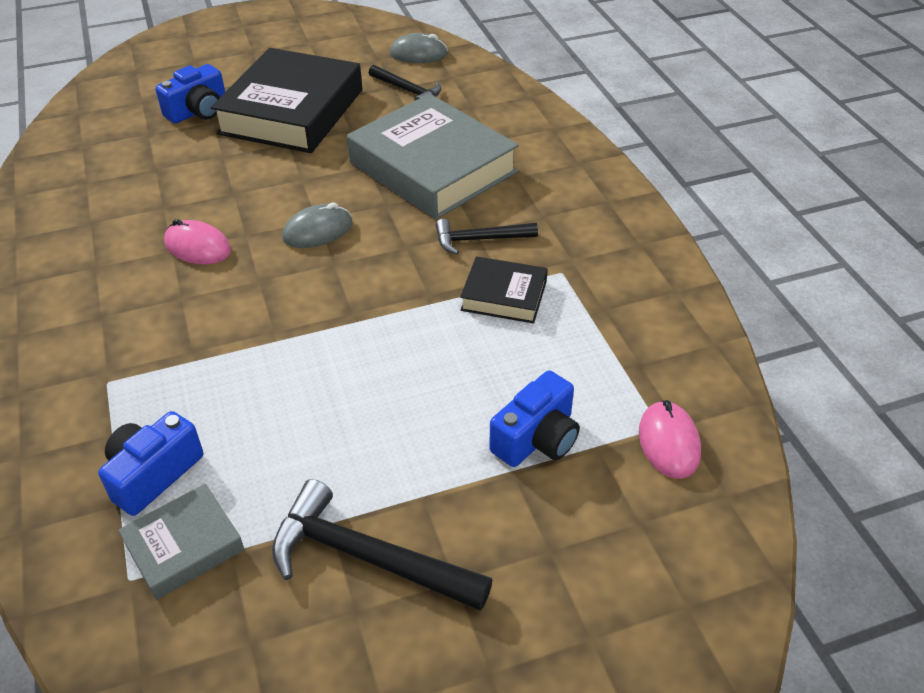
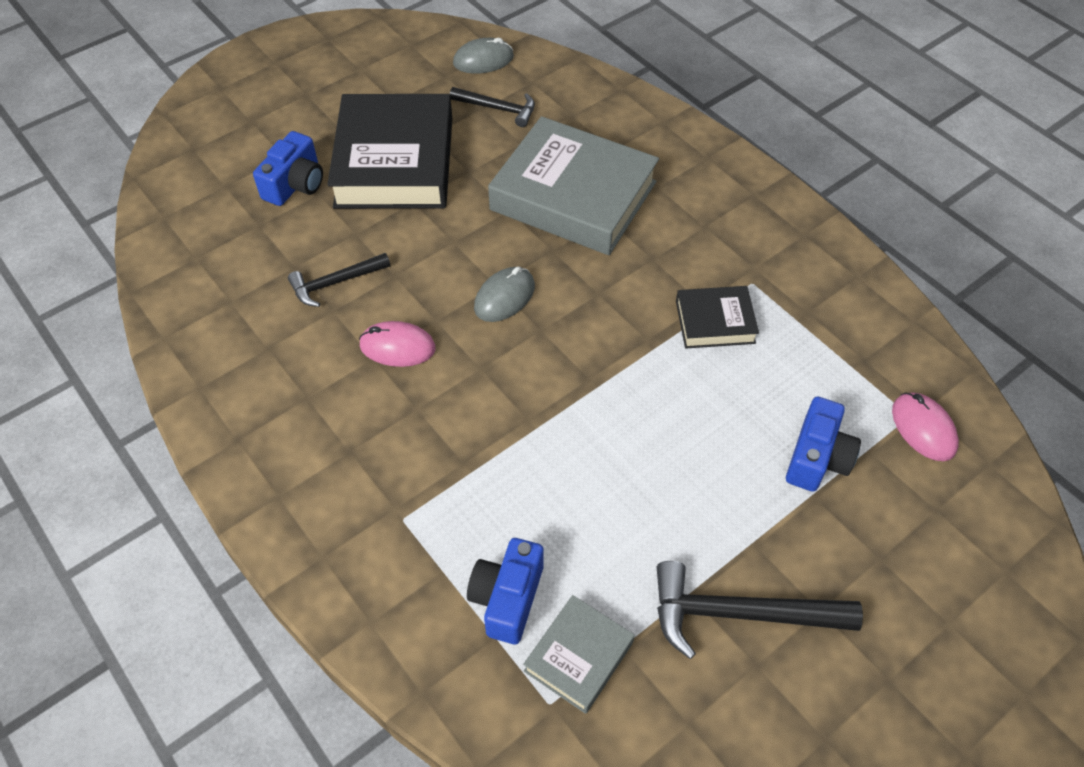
camera: 20 degrees left, 10 degrees up
(479, 239) = (661, 267): black hammer -> black hammer (335, 283)

